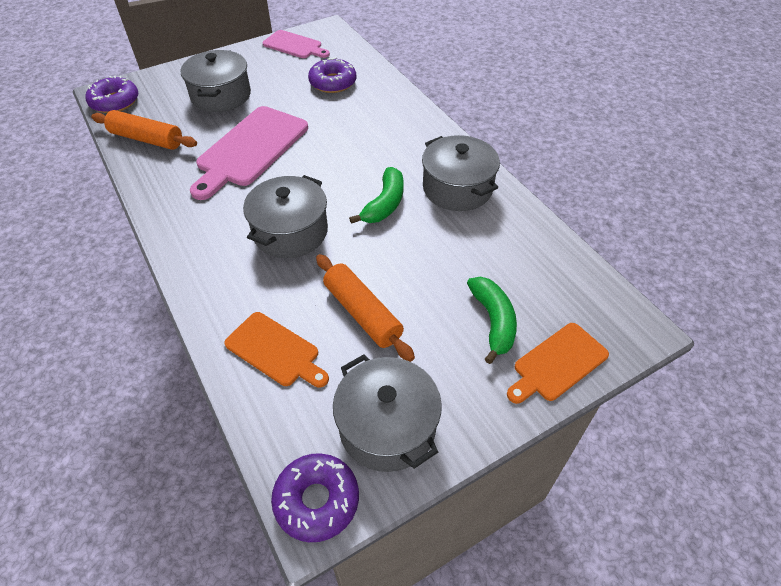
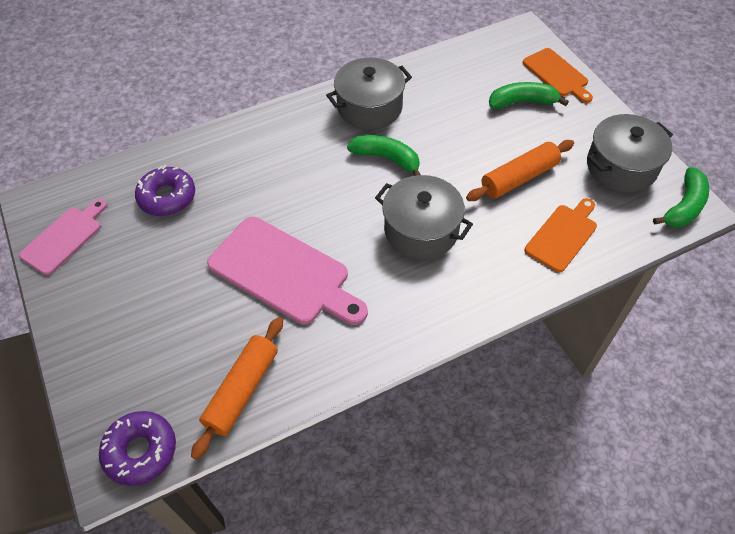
camera: 85 degrees left, 5 degrees up
(221, 95) = (162, 314): grey pot -> none
(316, 500) = (684, 206): purple donut -> green banana

